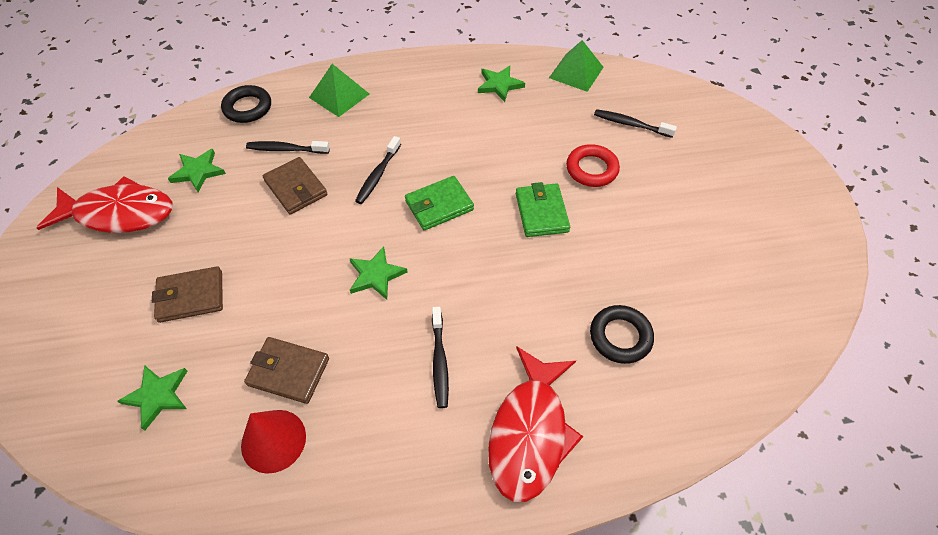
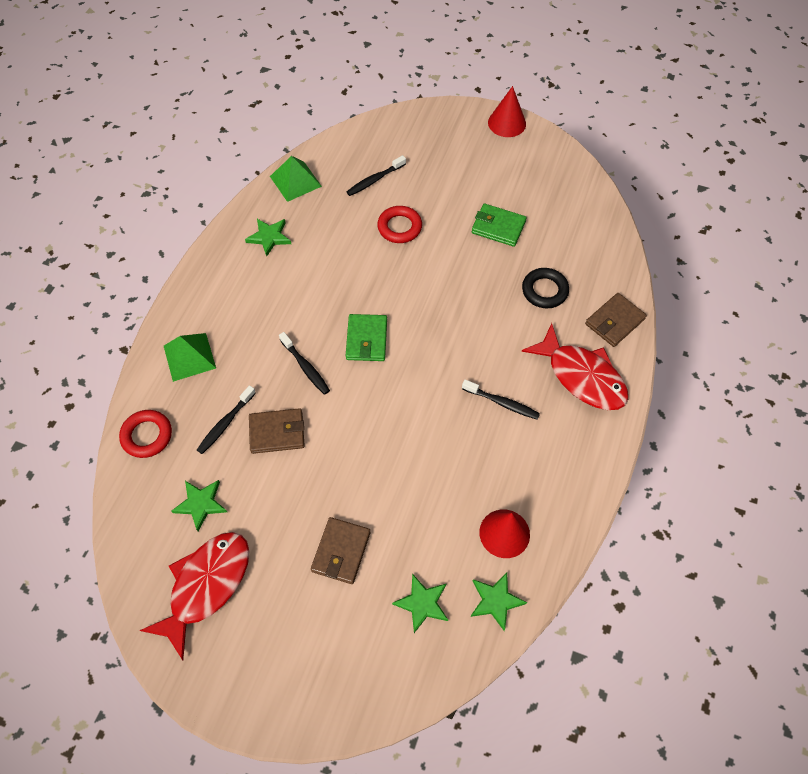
camera: 60 degrees left, 5 degrees up
(248, 108) = (147, 436): black ring -> red ring
(288, 372) = (454, 503): brown wallet -> brown wallet (614, 322)
(376, 275) = (404, 411): green star -> green star (495, 601)
(541, 212) = (418, 279): green wallet -> green wallet (498, 227)
(815, 195) = (507, 123): none -> red cone

